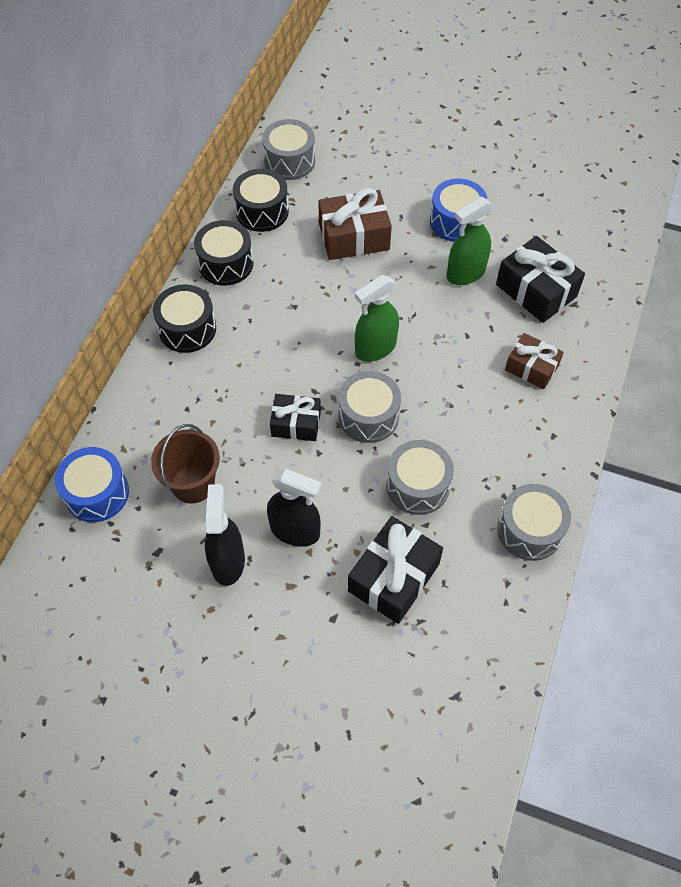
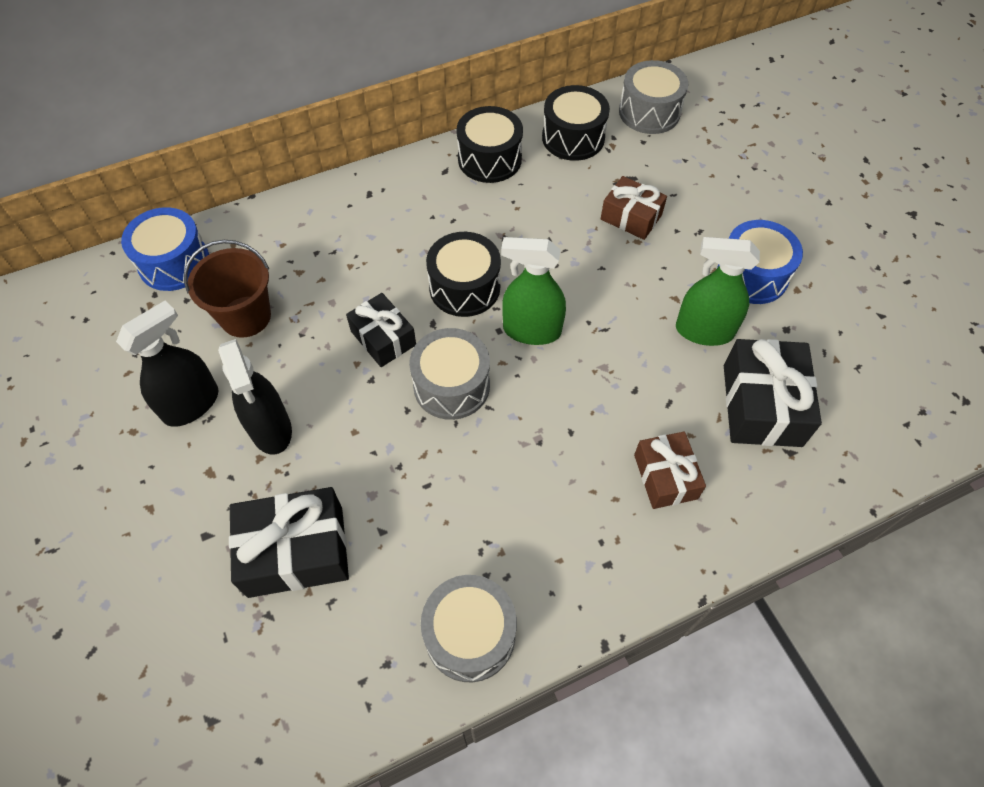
camera: 45 degrees right, 0 degrees up
(187, 329) = (395, 189): black drum -> black drum (464, 287)
(354, 237) = (631, 217): brown gift -> brown gift, size x0.64
(417, 486) = (418, 488): grey drum -> none

